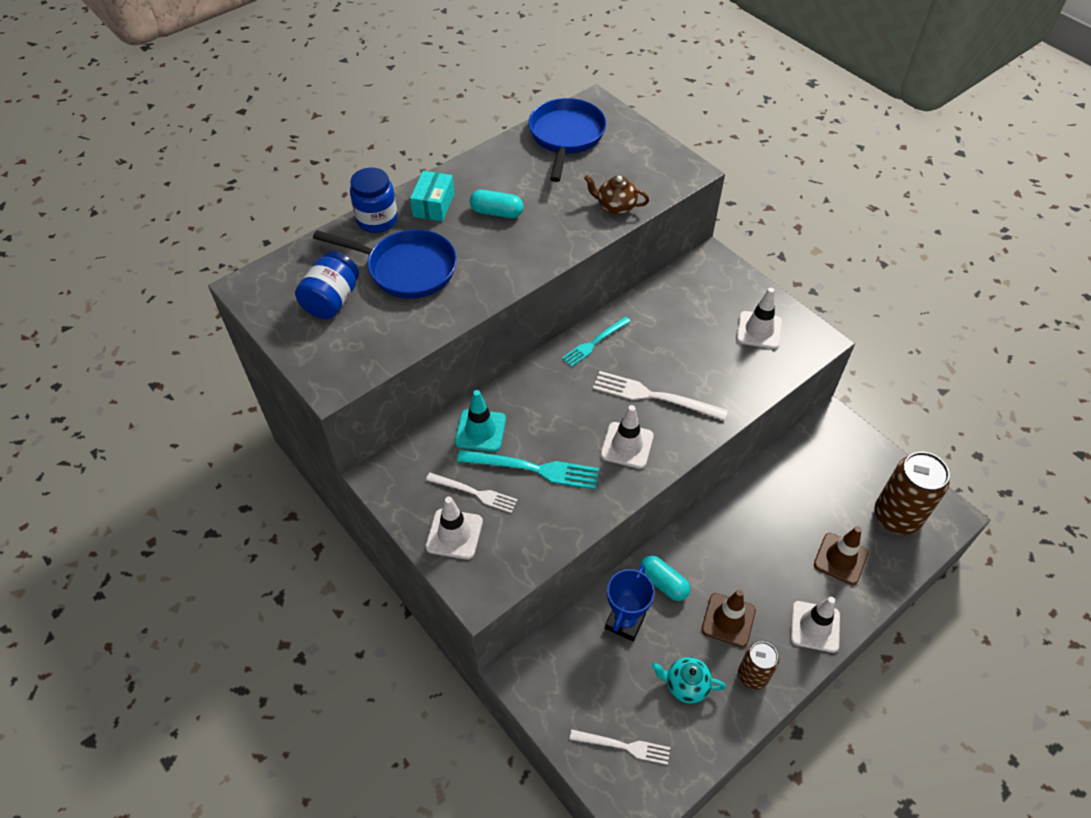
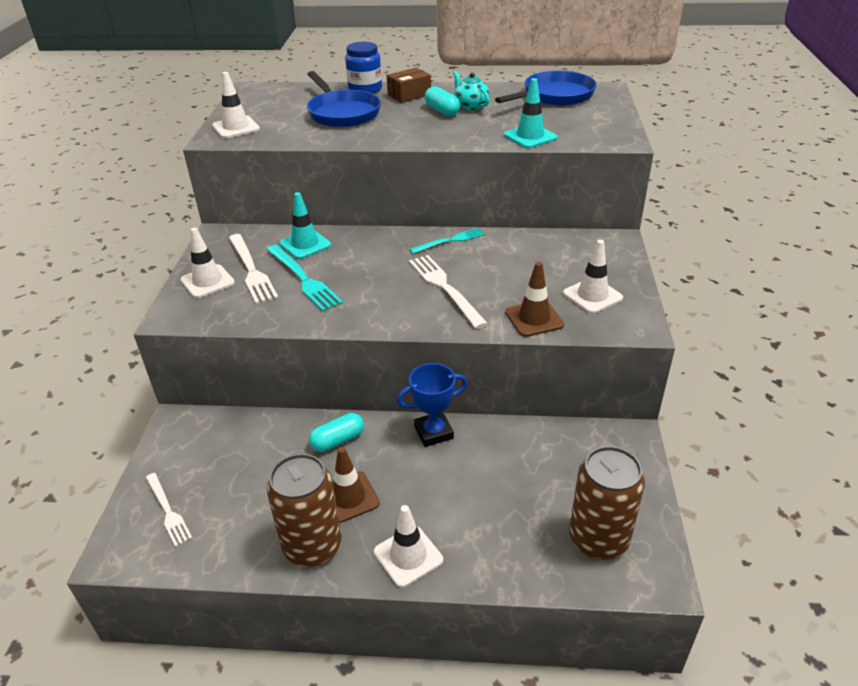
camera: 45 degrees right, 15 degrees down
(332, 300) = (279, 109): blue jar -> none
(434, 205) = (409, 95): turquoise box -> brown box
(474, 493) = (251, 270): white fork -> white fork, size x1.53
(594, 342) = (450, 241): turquoise fork -> turquoise fork turned 150 degrees clockwise
(615, 206) = (530, 136): brown teapot -> turquoise traffic cone
(625, 621) = (279, 442): blue trophy -> blue trophy (433, 432)
(627, 445) = (382, 302): white traffic cone -> white traffic cone (236, 127)
(663, 583) = (338, 440): turquoise capsule -> turquoise capsule turned 60 degrees clockwise
(686, 685) = (259, 511): turquoise teapot -> turquoise teapot (470, 106)
(752, 675) = (312, 546): brown can -> brown can, size x1.71
(840, 559) = (499, 529): brown traffic cone -> brown traffic cone (534, 319)

